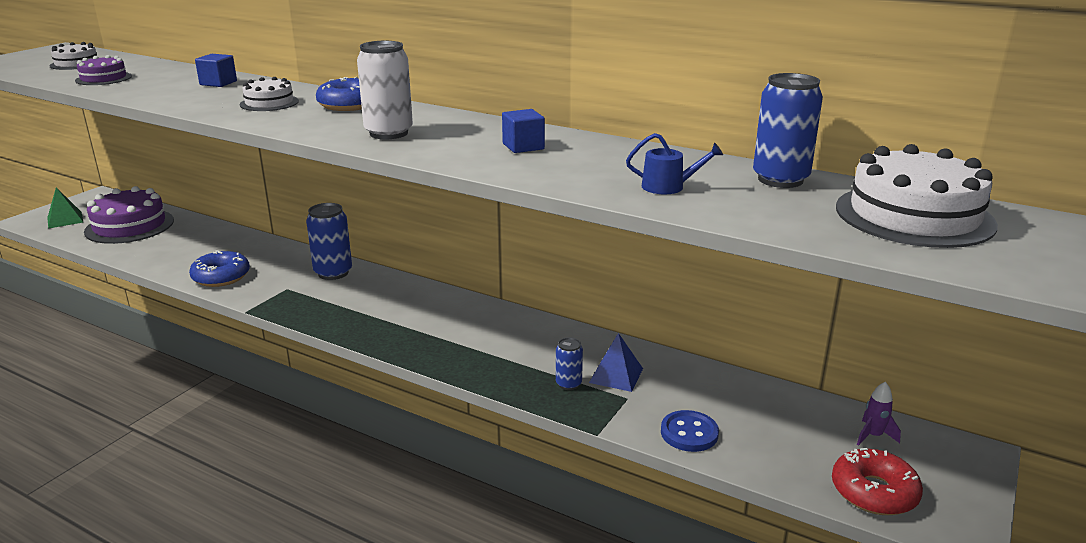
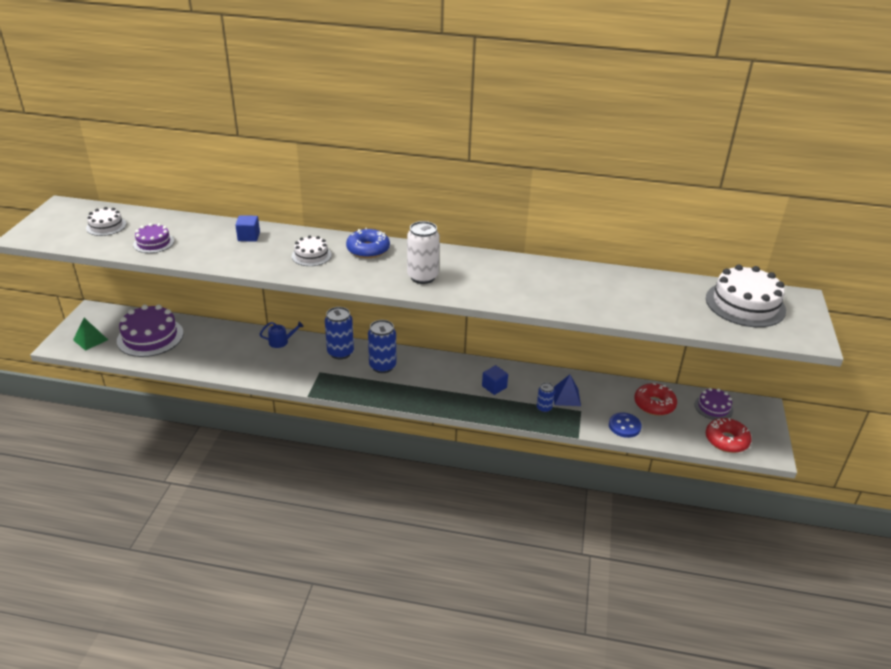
camera: 20 degrees left, 10 degrees up
(221, 277) = (264, 370): blue donut -> none
(523, 146) = (513, 277): blue cube -> blue cube (494, 387)
(668, 187) = (617, 301): blue watering can -> blue watering can (281, 341)
(762, 412) = (654, 404): none -> red donut
(780, 180) = (669, 285): blue can -> blue can (382, 366)
(873, 436) = (713, 407): purple rocket -> purple cake

